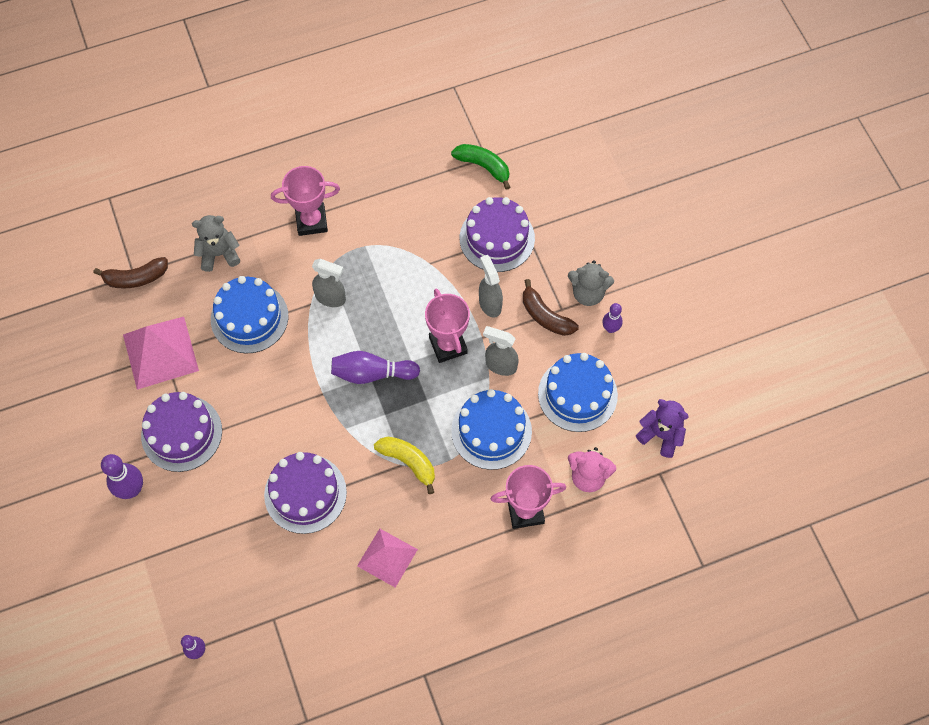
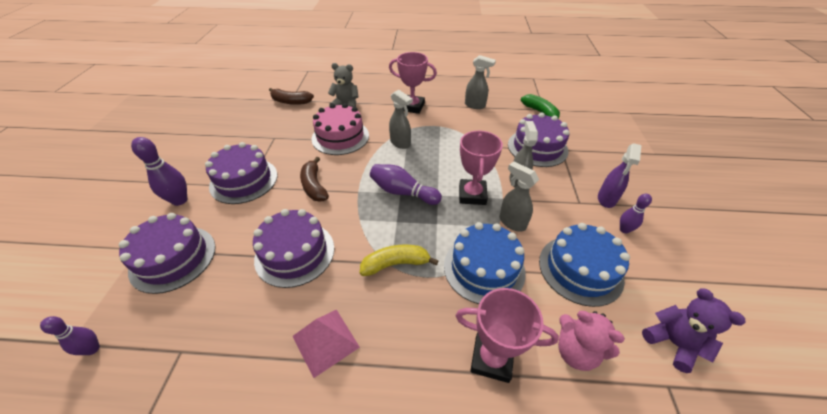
camera: 25 degrees right, 20 degrees down
(160, 352) = (272, 136): pink pyramid -> none
(189, 551) = (173, 258): none -> purple cake
(249, 317) = (340, 137): blue cake -> pink cake
(394, 184) = (475, 105): none -> grey spray bottle
(408, 462) = (396, 264): yellow banana -> yellow banana turned 75 degrees counterclockwise
(545, 316) = (563, 202): brown banana -> brown banana (314, 186)
(588, 293) = (606, 199): grey teddy bear -> purple spray bottle

